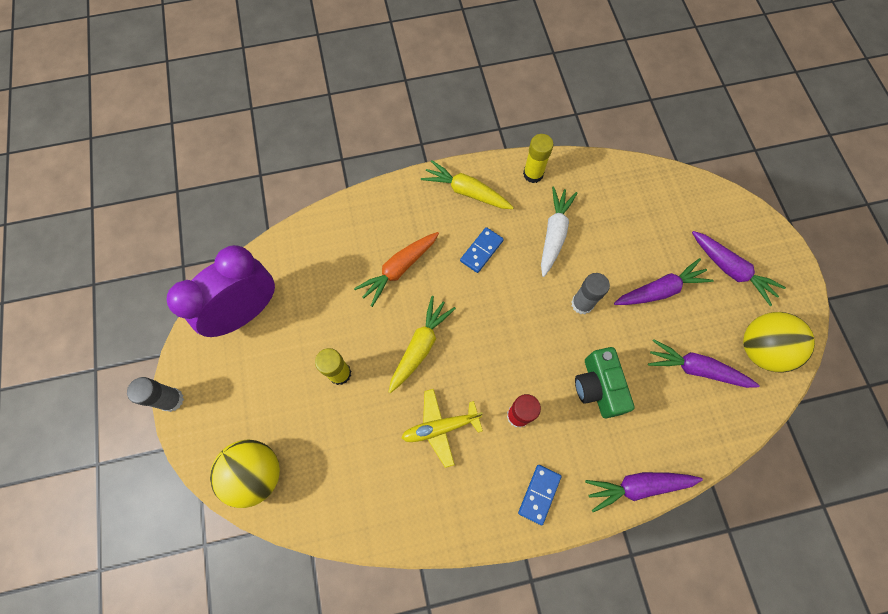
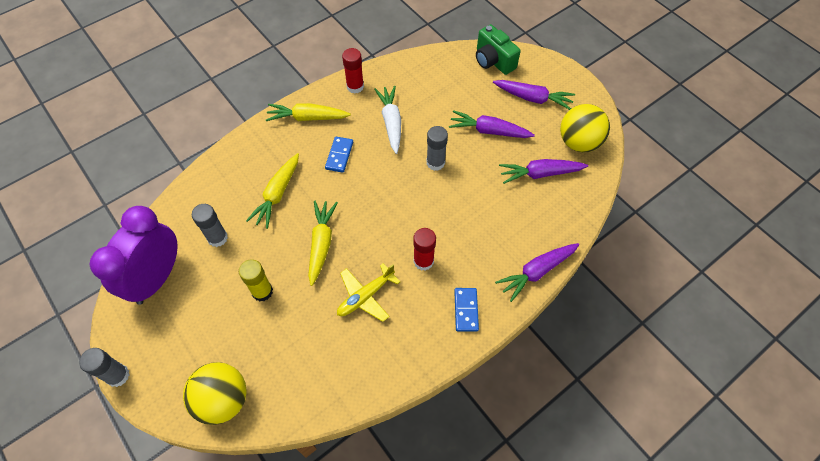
camera: 25 degrees left, 10 degrees down
(320, 293) = (217, 238): none -> grey glue stick
(399, 269) = (277, 194): orange carrot -> yellow carrot
(533, 174) = (355, 86): yellow glue stick -> red glue stick
(597, 387) = (474, 216): green camera -> green camera (493, 61)
(660, 290) = (489, 131): purple carrot -> purple carrot turned 120 degrees counterclockwise

